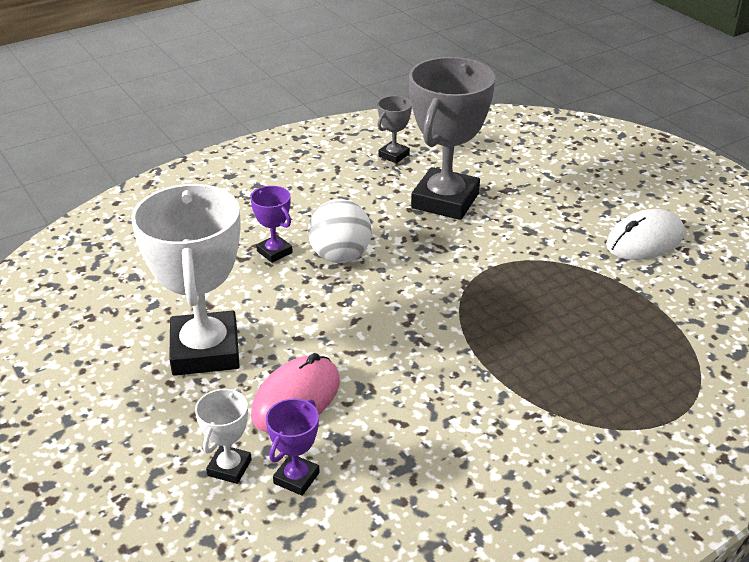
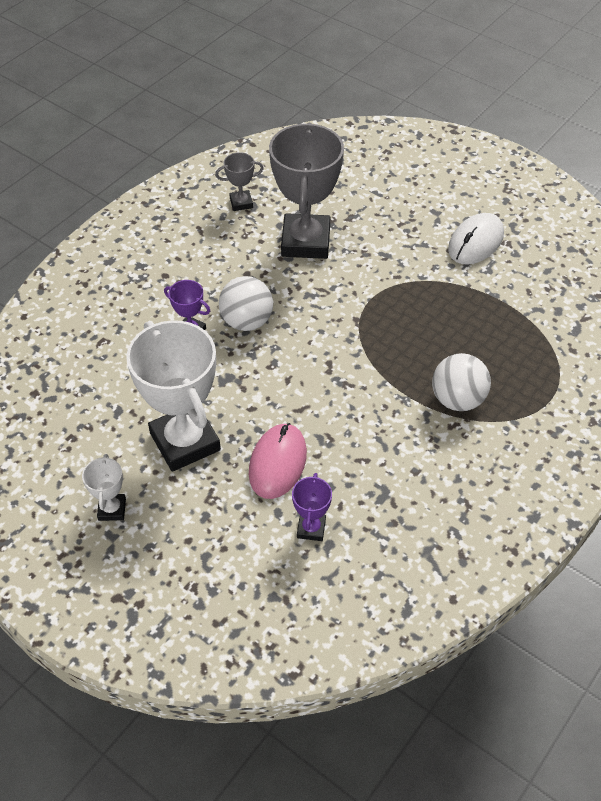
camera: 20 degrees left, 15 degrees up
(229, 468) = (258, 536): white trophy -> white trophy (112, 509)
(394, 155) = (241, 203): grey trophy -> grey trophy turned 60 degrees clockwise
(550, 389) = (457, 399): none -> white ball

